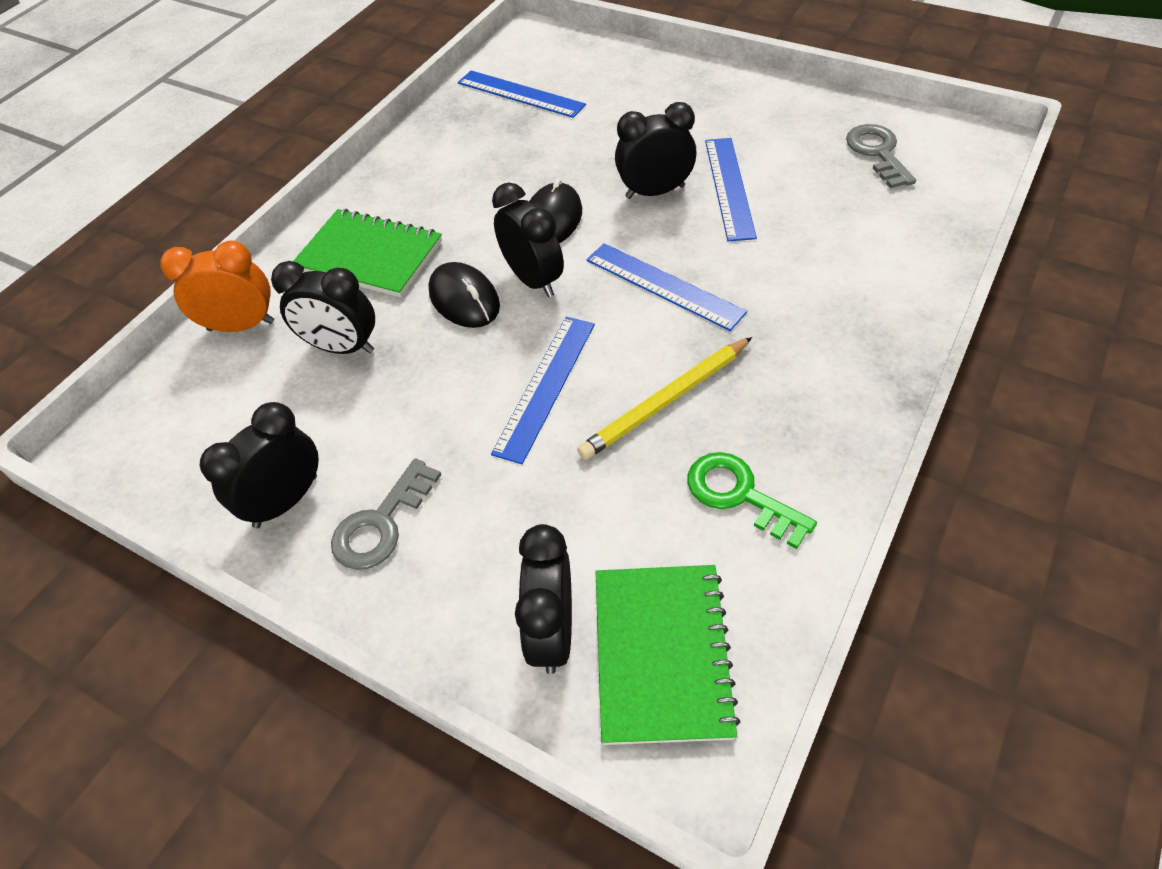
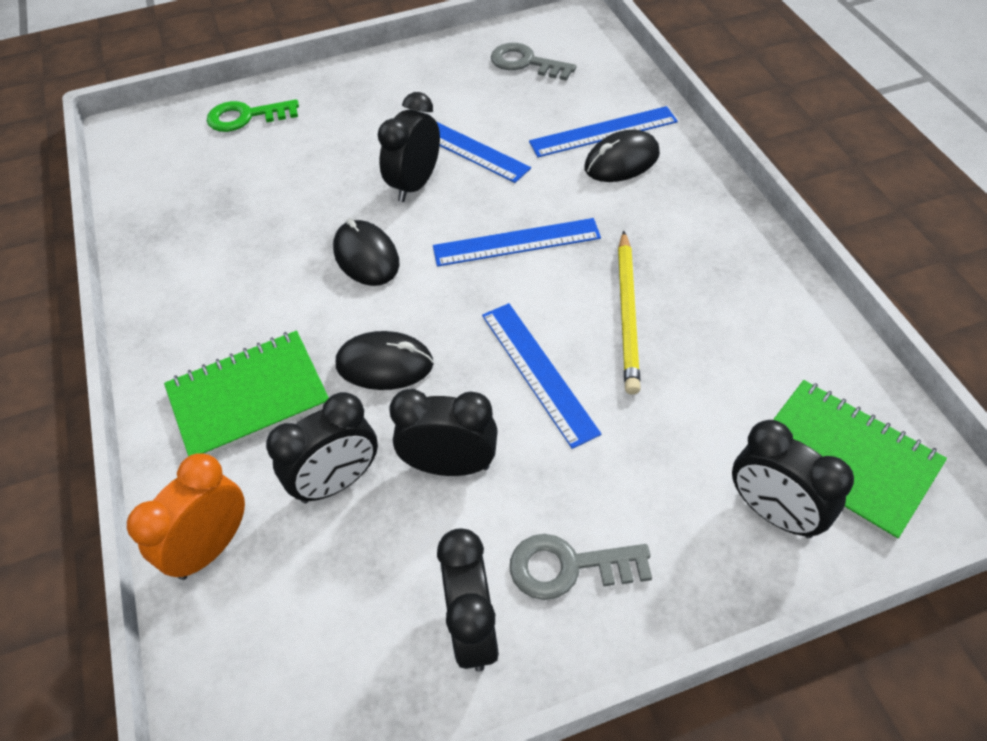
camera: 50 degrees left, 0 degrees up
(381, 523) = (569, 567): grey key -> grey key turned 105 degrees clockwise
(520, 94) = (191, 183): blue ruler -> blue ruler (603, 132)
(533, 280) = (418, 309): black clock -> black clock (450, 465)
(739, 495) = (749, 331): green key -> green key (246, 117)
(839, 285) = (621, 161): none -> black mouse

